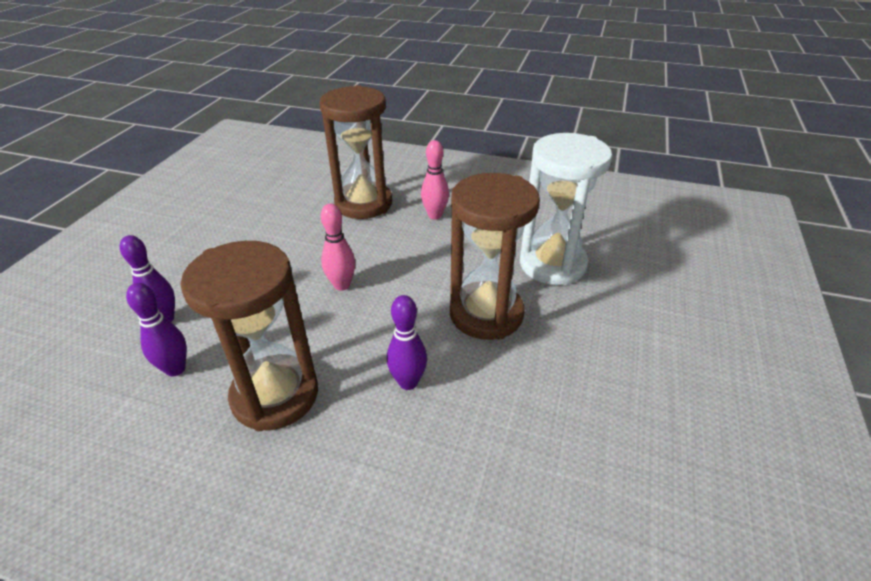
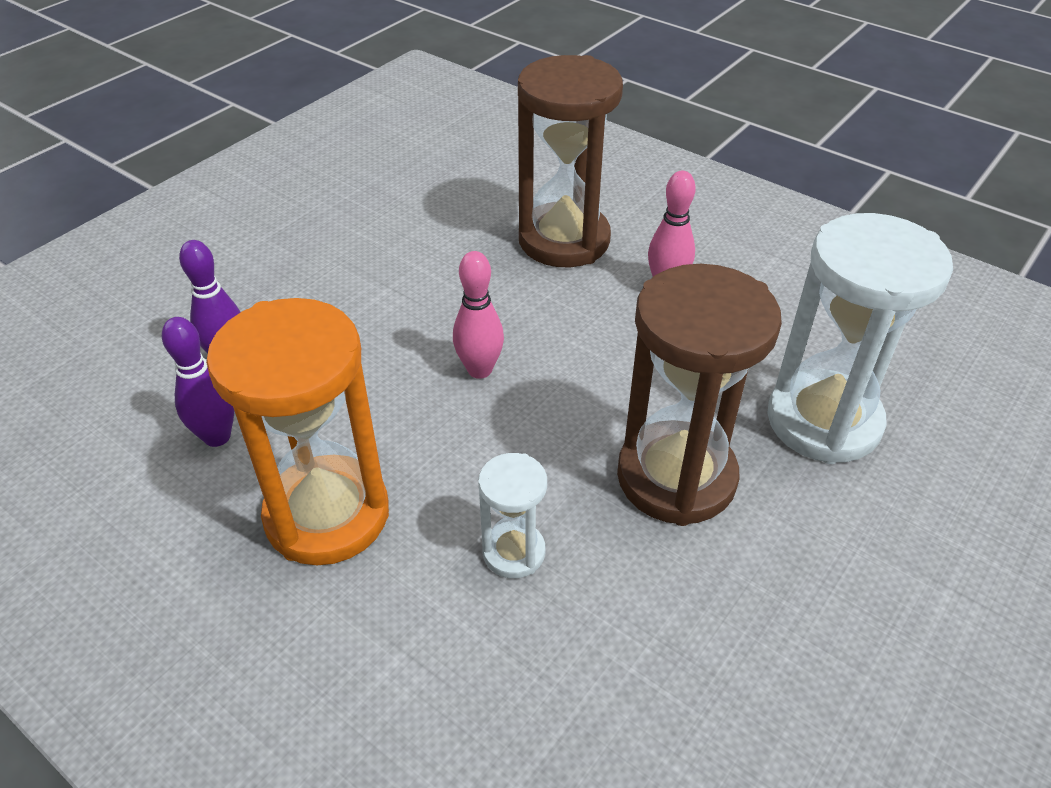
camera: 20 degrees right, 5 degrees up
(275, 395) = (327, 515): brown hourglass -> orange hourglass
(408, 382) = (514, 552): purple bowling pin -> white hourglass

